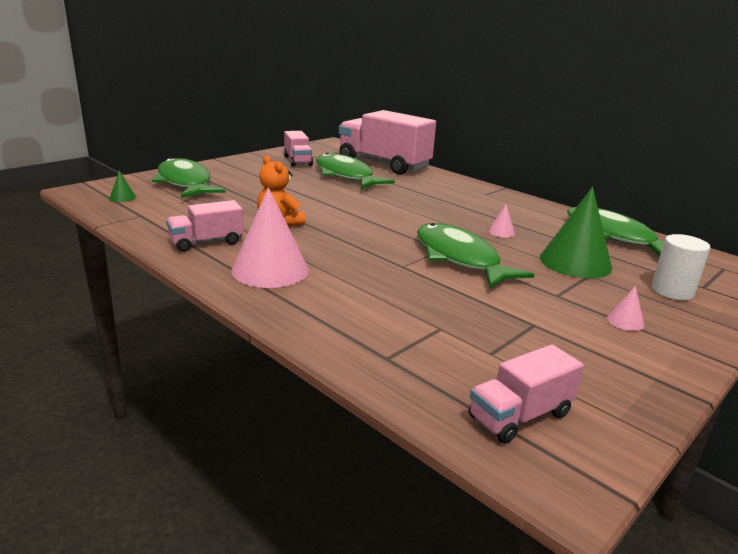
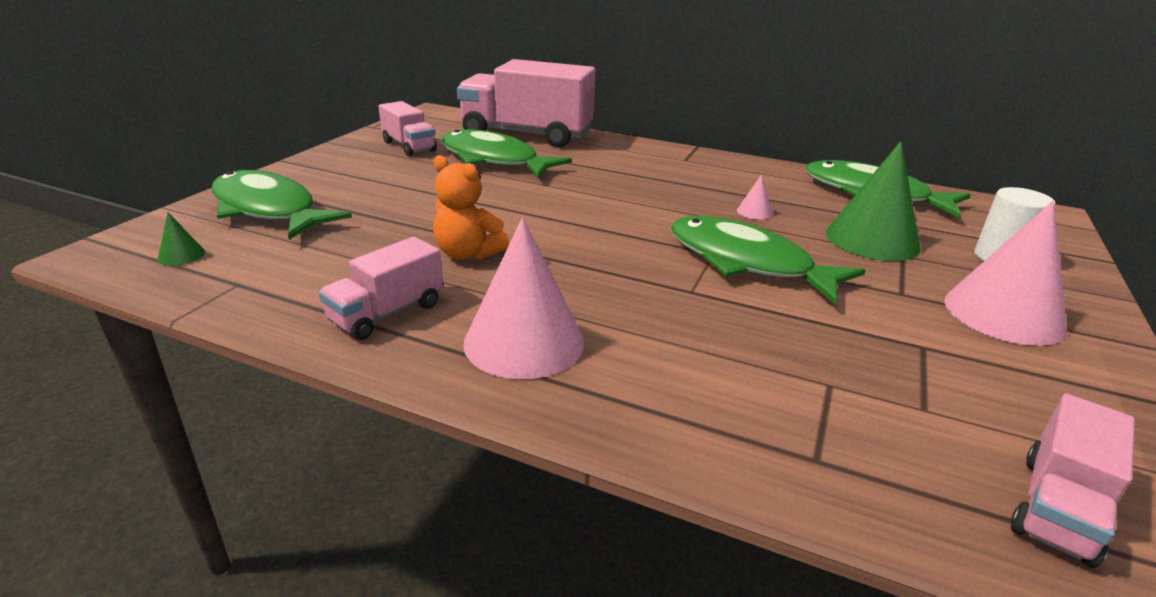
camera: 20 degrees left, 5 degrees up
(625, 321) = (1003, 314): pink cone -> pink cone, size x2.38

